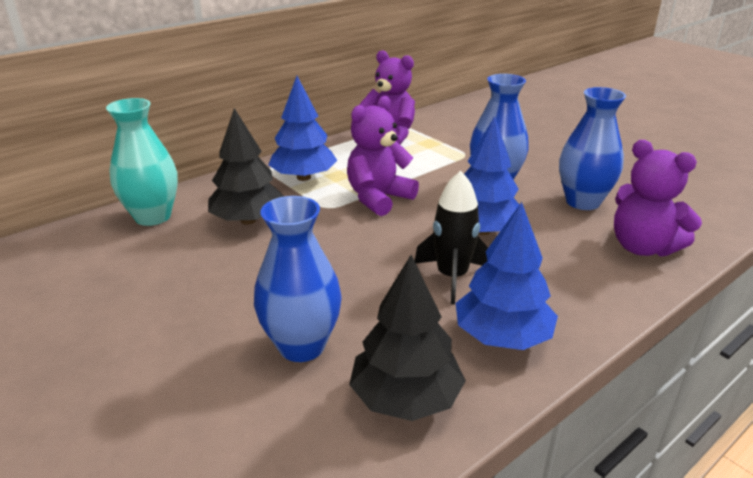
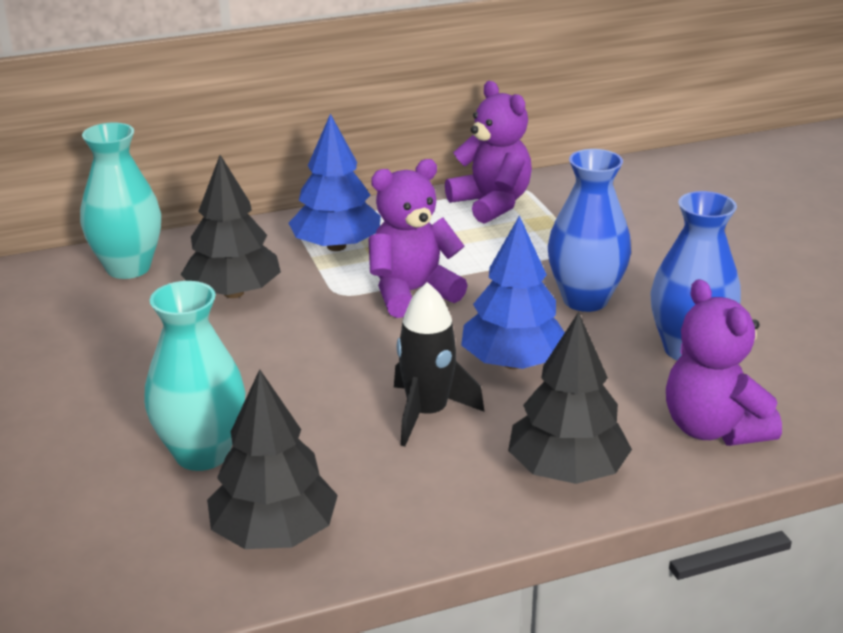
camera: 20 degrees right, 0 degrees up
(301, 346) = (202, 453): blue vase -> turquoise vase
(502, 337) = (431, 495): blue tree -> none
(578, 296) = (567, 470): none -> black tree

